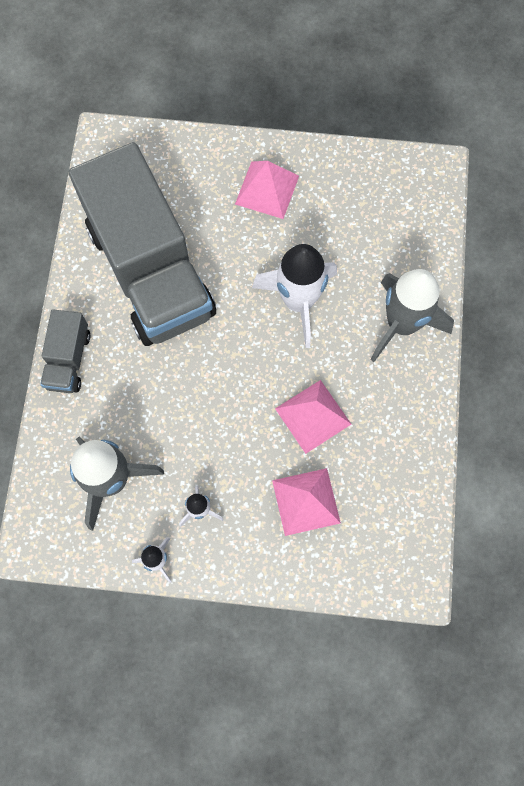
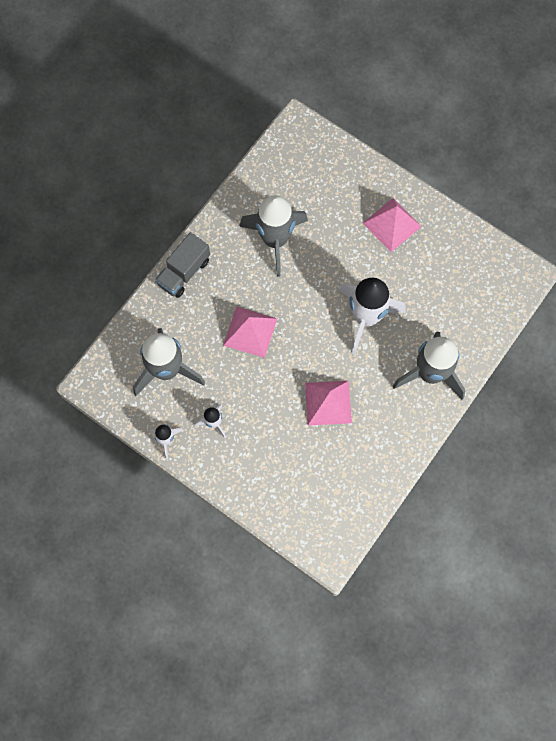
camera: 30 degrees right, 0 degrees up
(151, 271) = (275, 240): grey truck -> grey rocket
(306, 501) = (288, 457): pink pyramid -> pink pyramid (250, 332)

